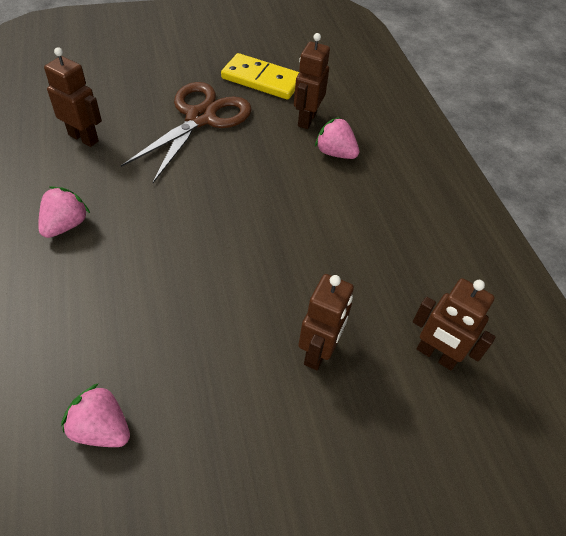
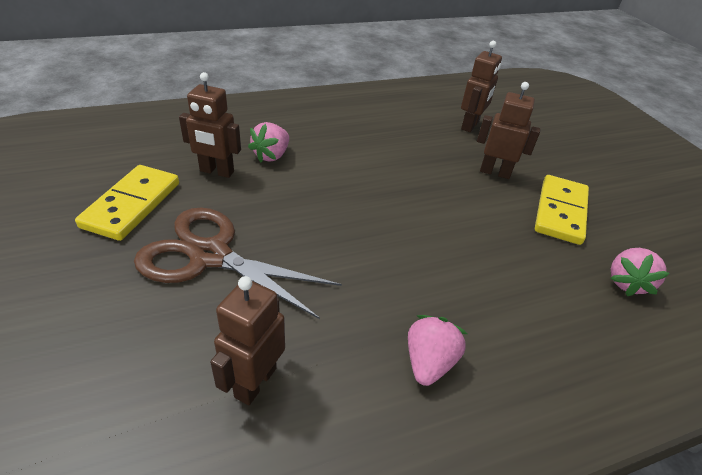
camera: 95 degrees left, 10 degrees down
(65, 225) = (429, 362): pink strawberry -> pink strawberry turned 90 degrees clockwise
(234, 405) = (560, 212): none -> yellow domino

